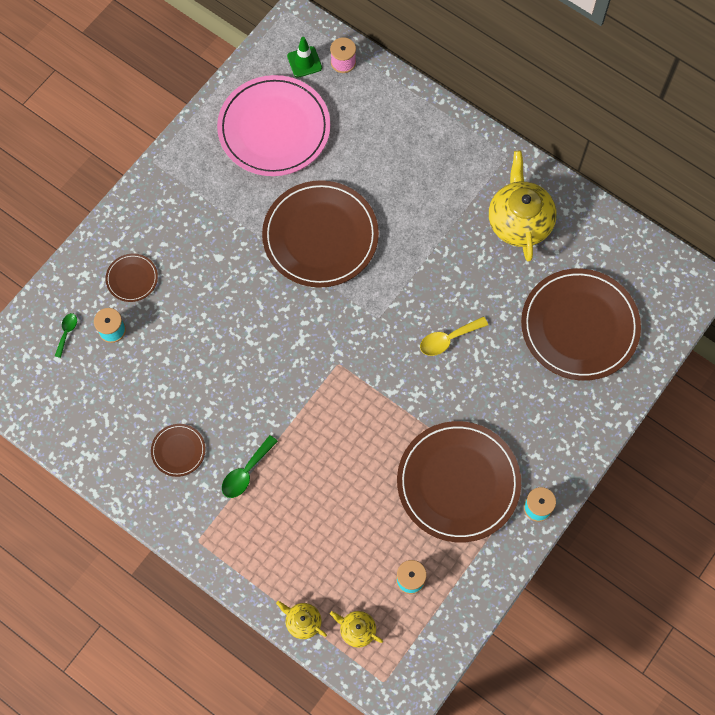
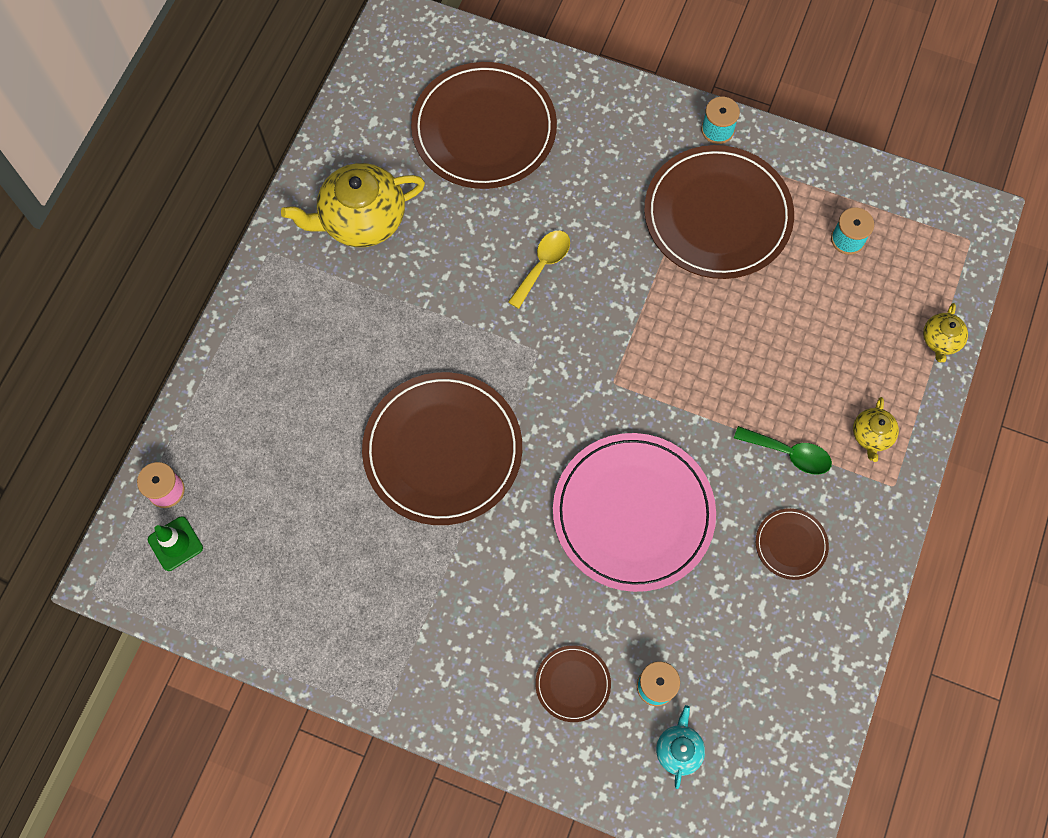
camera: 105 degrees left, 0 degrees up
(67, 332) = (678, 750): green spoon -> turquoise teapot
(274, 128) = (292, 556): pink plate -> pink plate (633, 513)
(357, 630) = (926, 280): yellow teapot -> yellow teapot (871, 435)
(448, 339) = (543, 265): yellow spoon -> yellow spoon turned 105 degrees counterclockwise

